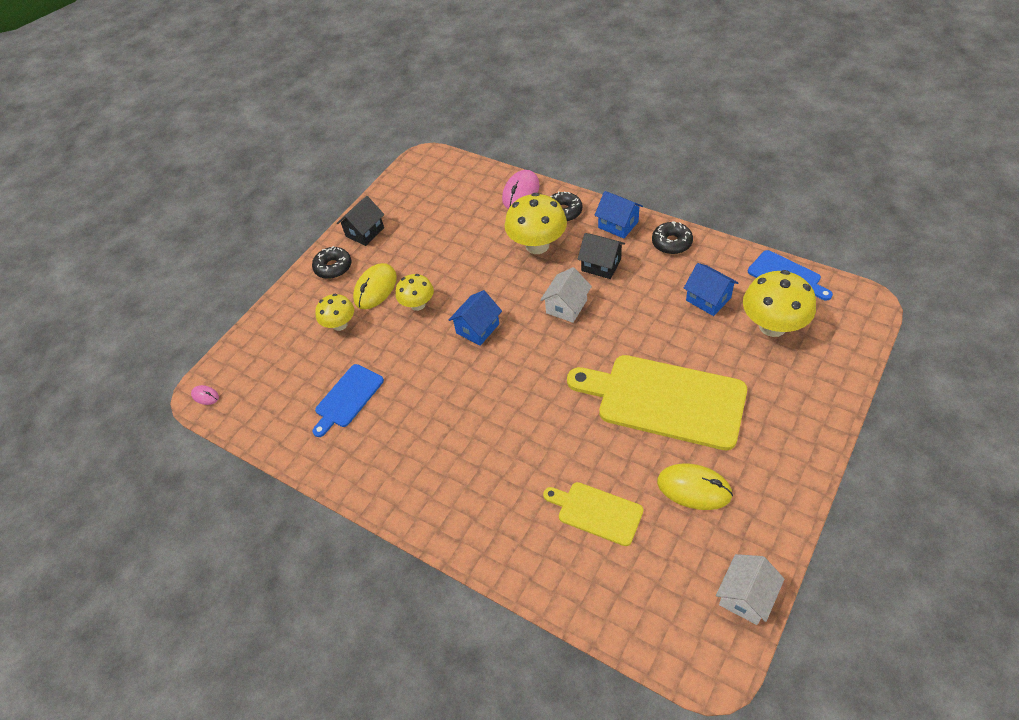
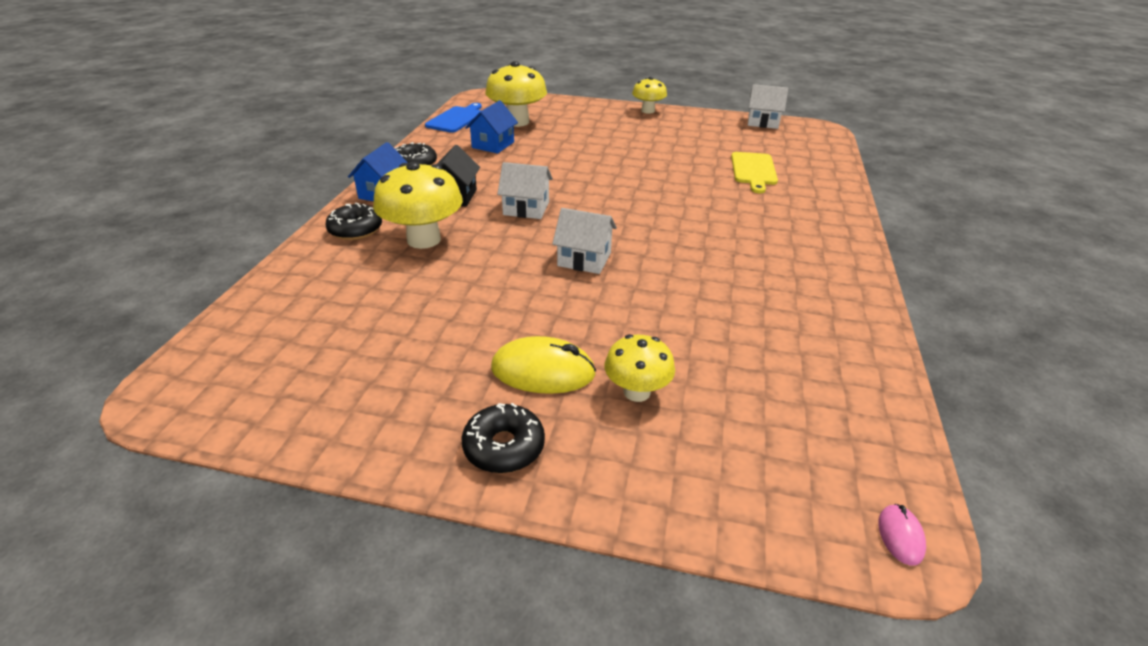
camera: 115 degrees left, 15 degrees down
(347, 398) = (760, 341): blue cutting board -> none
(365, 232) = (397, 428): black house -> none
(418, 304) = (562, 317): yellow mushroom -> yellow mushroom (648, 111)
(477, 328) = (584, 259): blue house -> white house
(521, 192) = (306, 268): pink mouse -> none
(665, 400) = (621, 154): yellow cutting board -> none
(694, 488) = (697, 140): yellow mouse -> none

